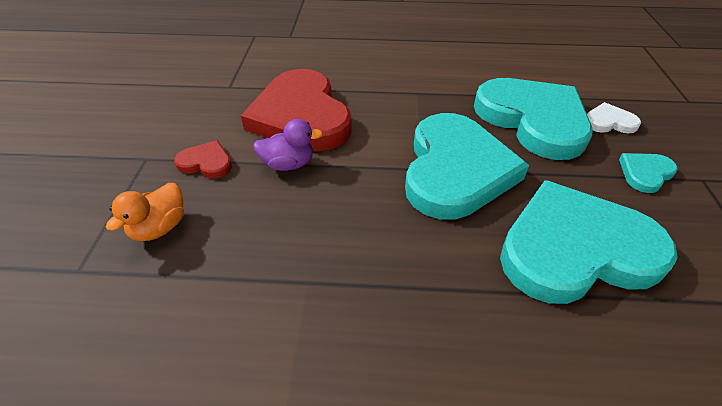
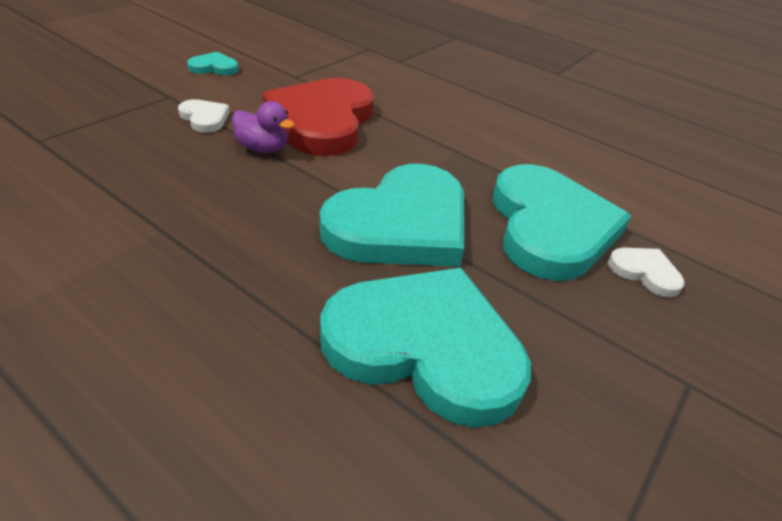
camera: 30 degrees right, 5 degrees down
(160, 228) = (117, 142): orange duck -> none
(206, 163) = (204, 118): red heart -> white heart
(645, 173) = (616, 337): turquoise heart -> turquoise heart (214, 67)

